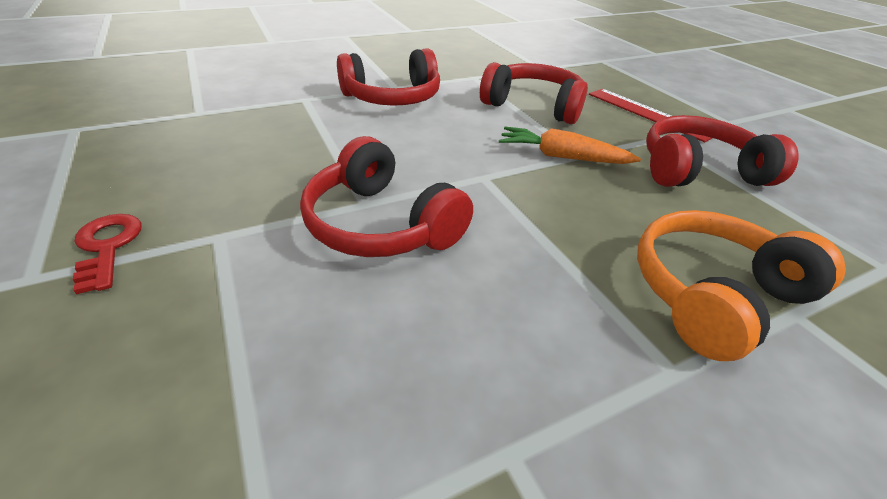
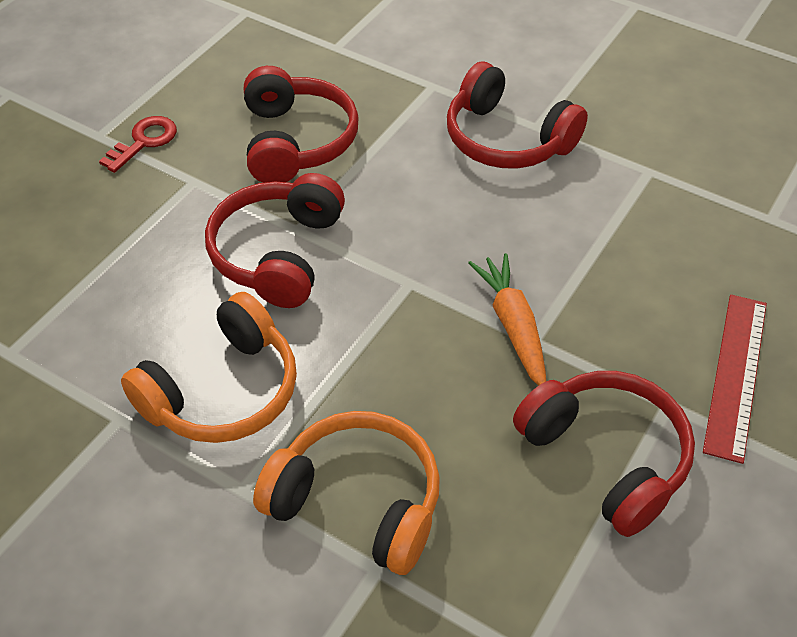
camera: 60 degrees right, 10 degrees up
(527, 332) = (222, 391): none -> orange headphones
(533, 106) = (624, 257): red headphones -> red headphones (296, 141)

